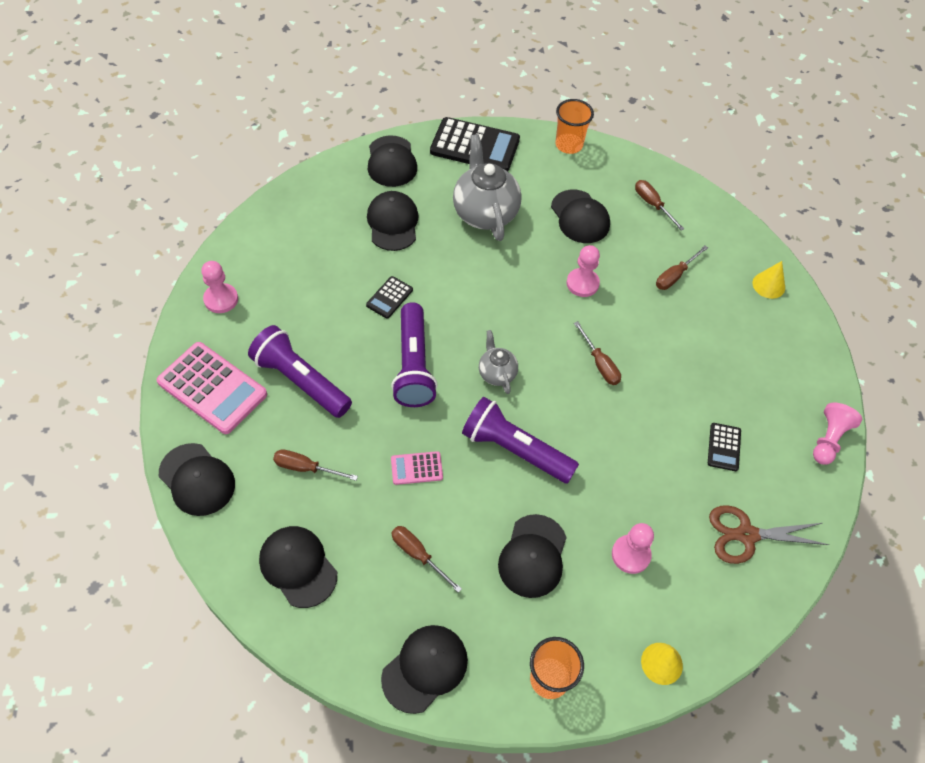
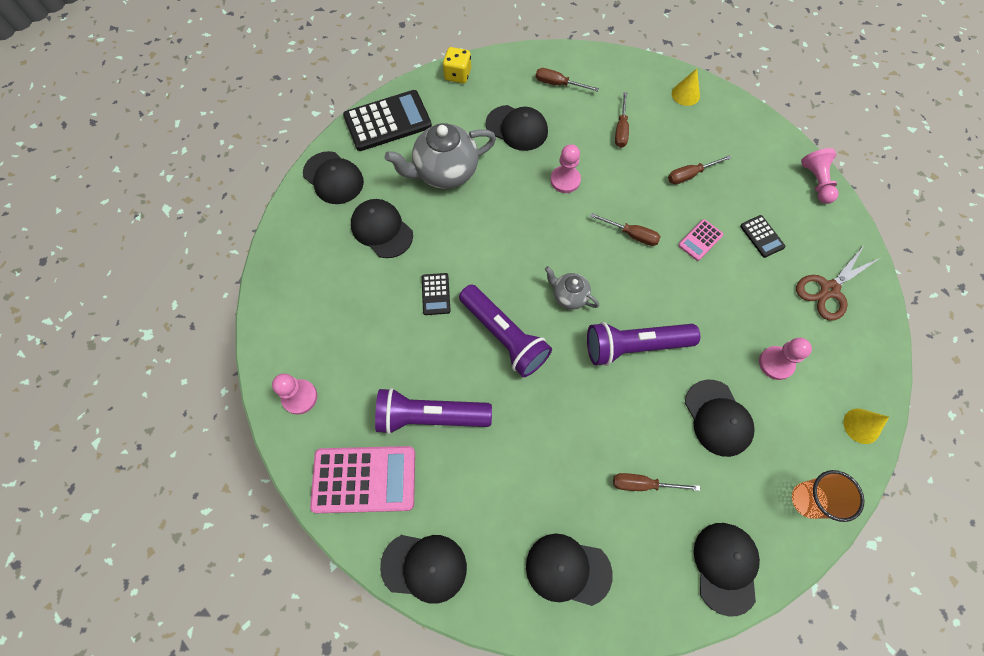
camera: 35 degrees left, 10 degrees up
(306, 468) = (500, 485): brown screwdriver -> brown screwdriver (690, 175)
(416, 468) = (581, 417): pink calculator -> pink calculator (700, 240)
(485, 213) = (445, 172): grey teapot -> grey teapot turned 60 degrees counterclockwise
(569, 145) = (457, 75): orange cup -> yellow dice

